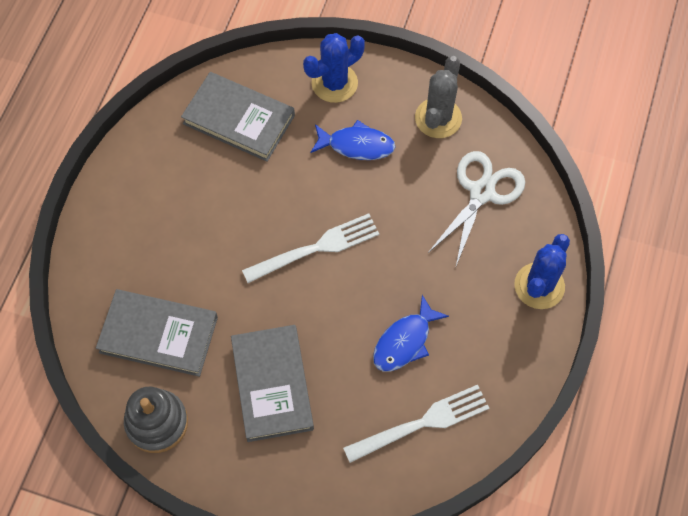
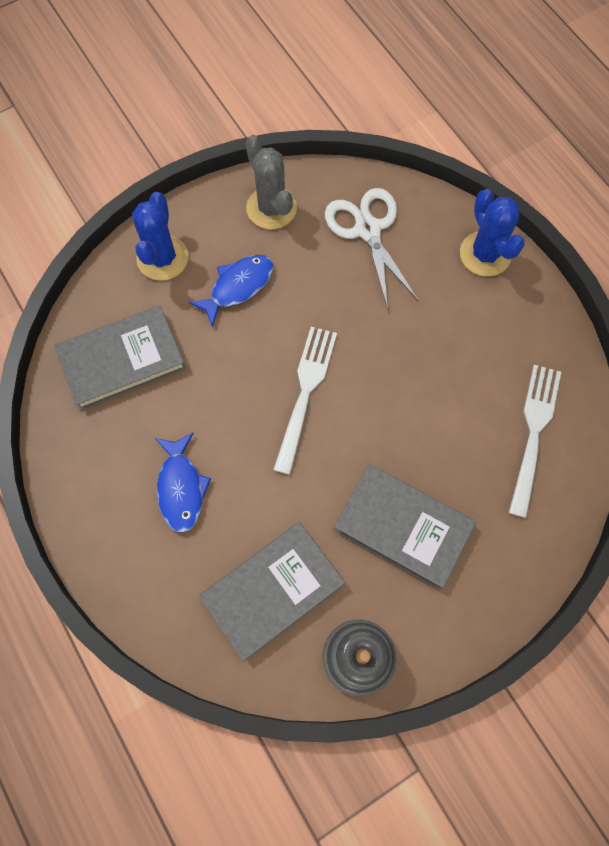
camera: 50 degrees left, 5 degrees up
(405, 341) = (450, 389): blue fish -> blue fish (181, 487)

